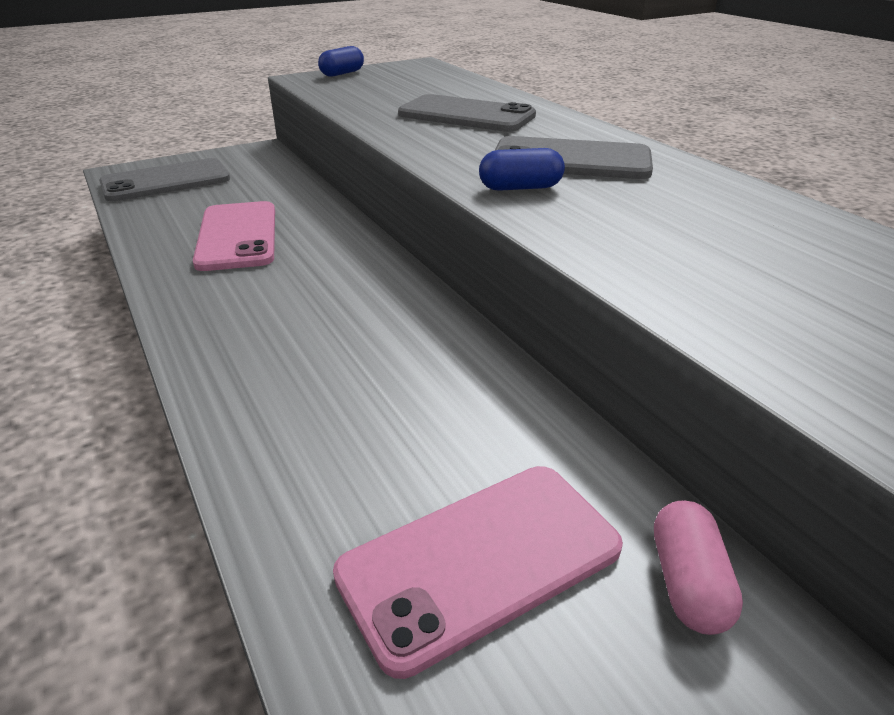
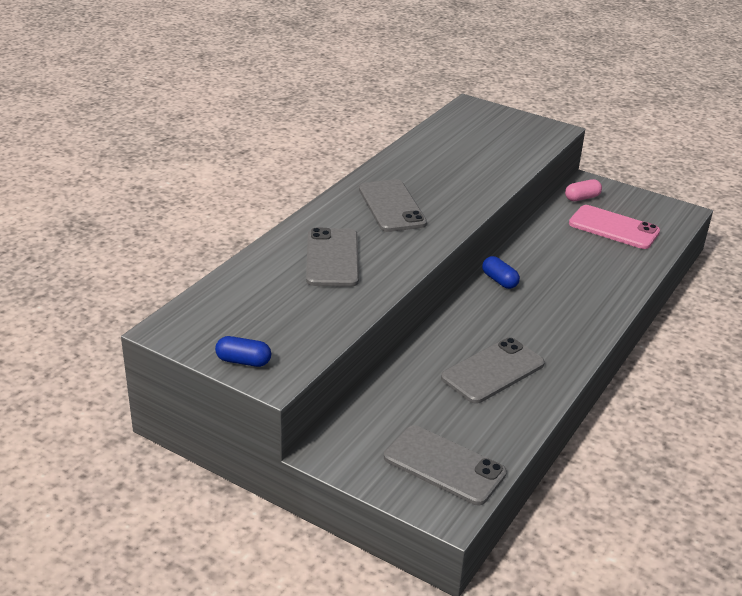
camera: 120 degrees left, 0 degrees up
(238, 236) = (492, 371): pink phone -> grey phone
(520, 188) = (446, 213): blue capsule -> blue capsule (499, 280)

